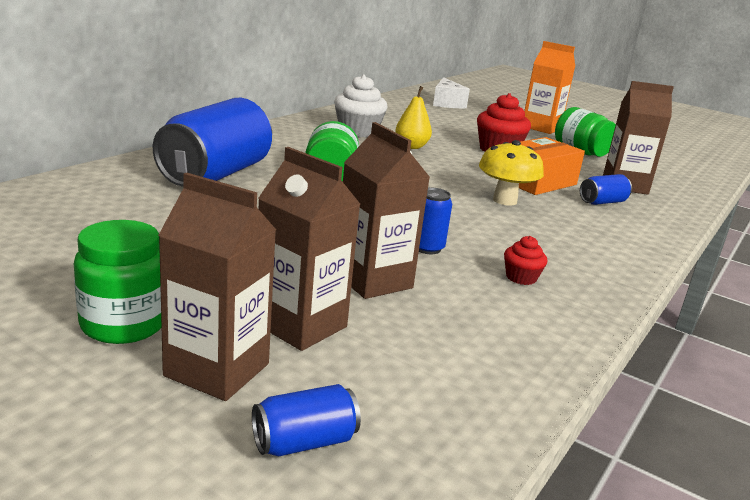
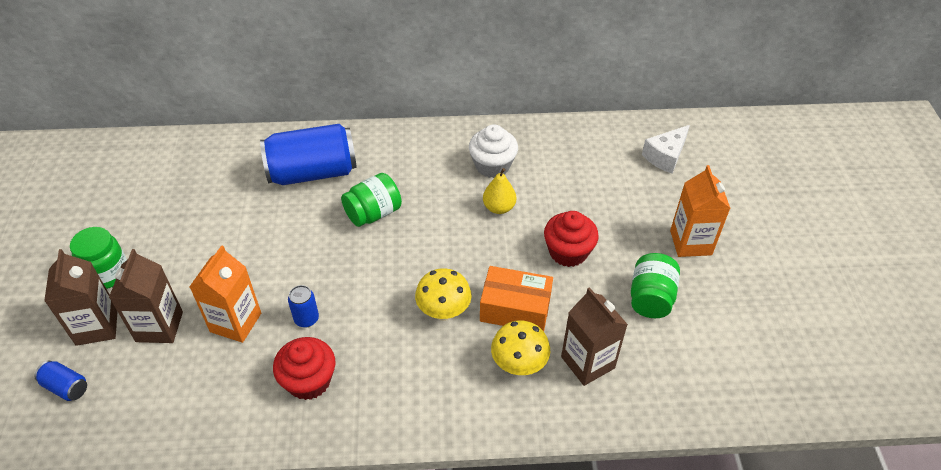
camera: 55 degrees right, 25 degrees up
(373, 280) = (235, 322): brown carton -> orange carton
(521, 277) = (309, 381): red cupcake -> red cupcake, size x1.95
(602, 202) = (519, 365): blue can -> yellow mushroom

